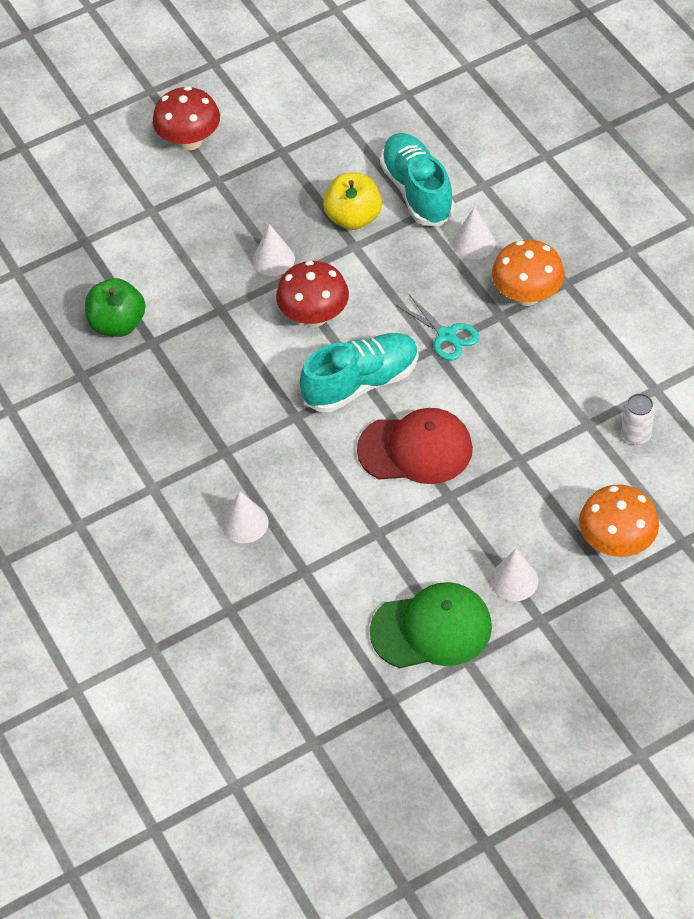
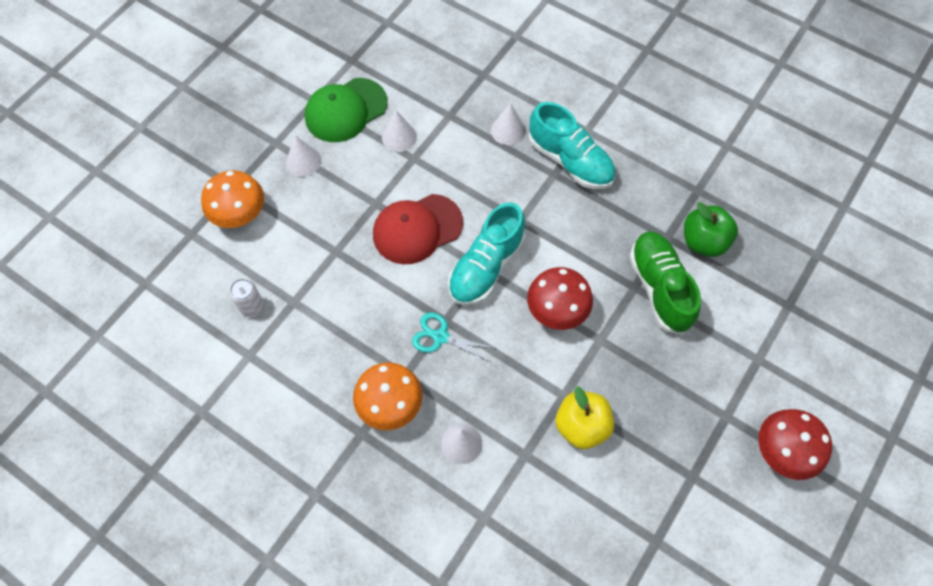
camera: 150 degrees right, 10 degrees up
(196, 299) = (659, 288): none -> green shoe
(273, 259) = (623, 352): white cone -> white cone (399, 137)
(417, 191) = (541, 482): turquoise shoe -> turquoise shoe (570, 161)

